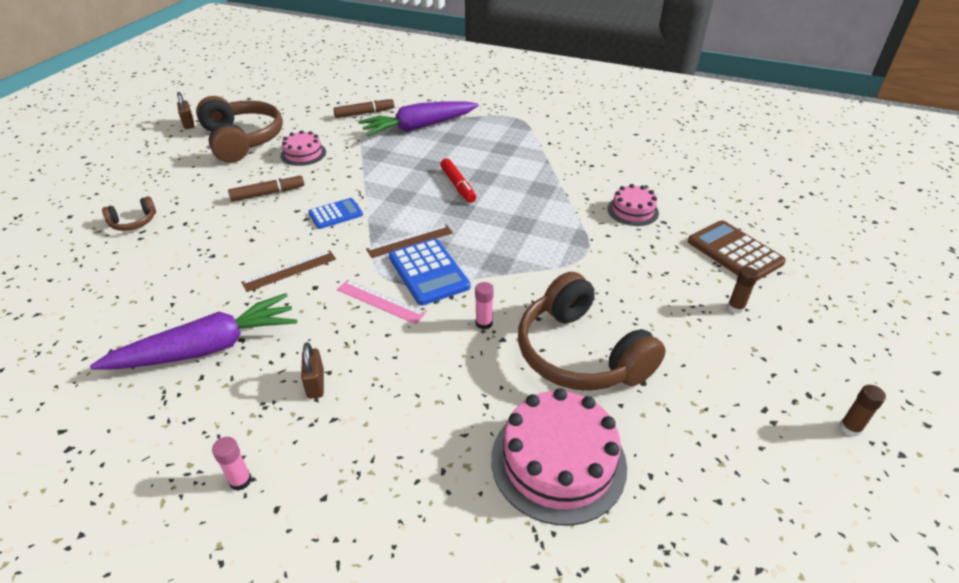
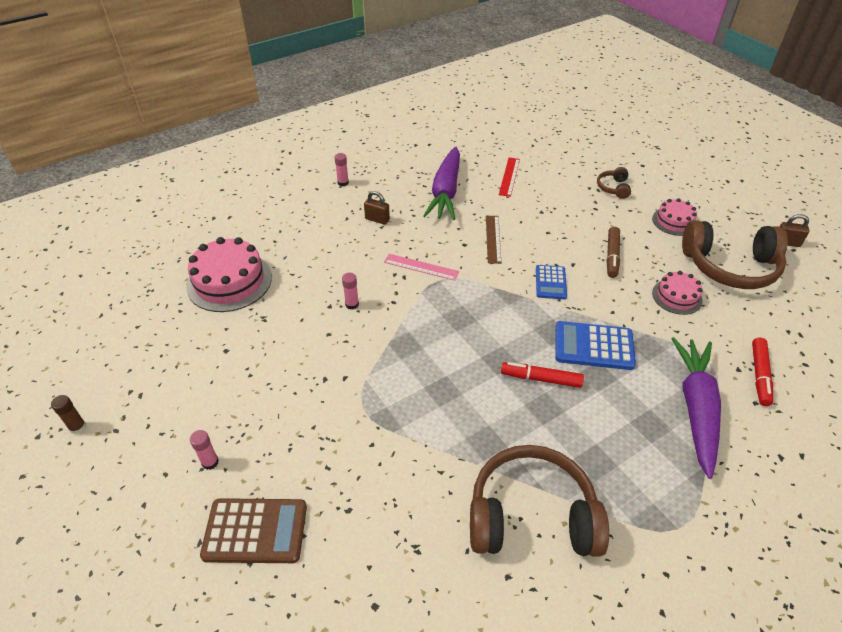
camera: 125 degrees right, 5 degrees up
(139, 305) = (509, 176): none -> red ruler
(364, 113) = (759, 375): brown marker -> red marker
(380, 301) = (421, 267): pink ruler -> pink ruler turned 45 degrees clockwise
(410, 241) = (477, 309): brown ruler -> none
(428, 272) = (430, 302): blue calculator -> blue calculator (593, 346)
(580, 353) = (278, 335): brown headphones -> brown headphones (531, 515)
(632, 211) = (387, 496): pink cake -> pink cake (674, 221)
(735, 307) = (210, 462): brown glue stick -> pink glue stick

